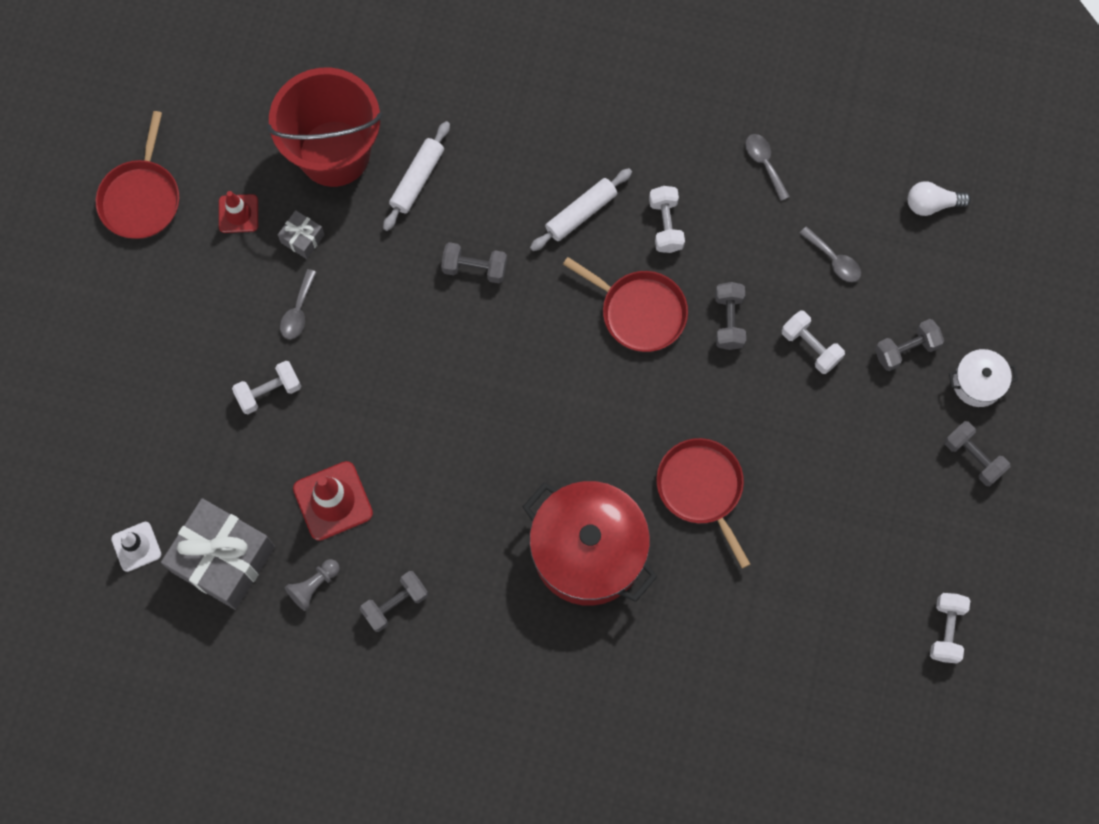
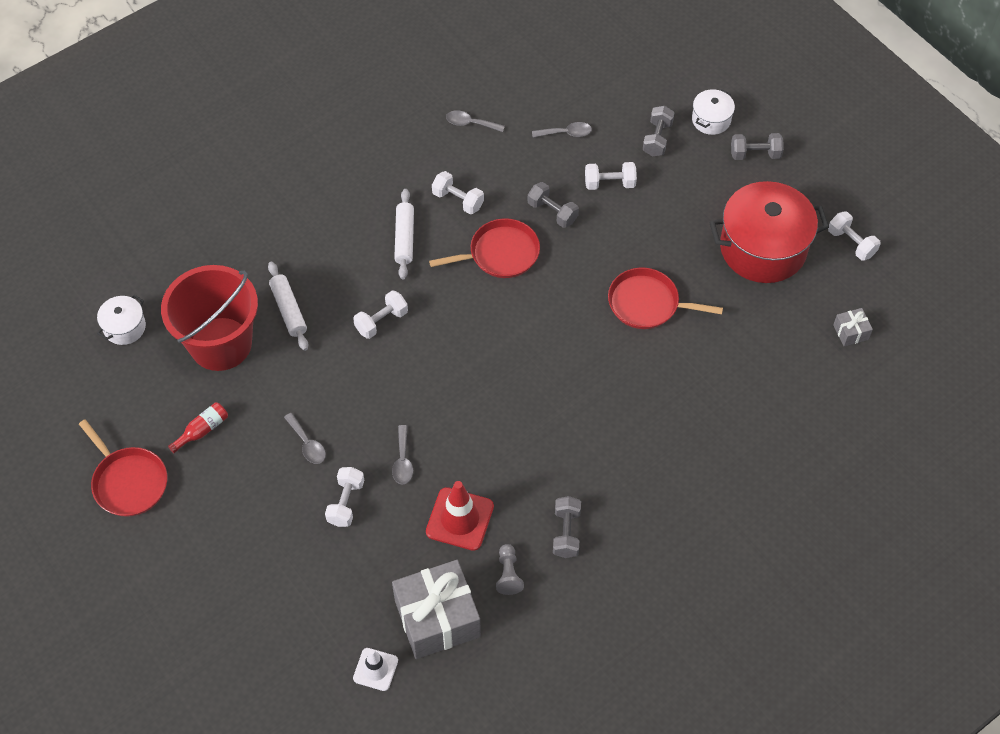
camera: 50 degrees left, 15 degrees down
(238, 213) = (202, 430): red traffic cone -> red bottle
(282, 60) = (124, 327): none -> white pot
(302, 238) = (260, 405): grey gift -> grey gift (850, 332)
(349, 405) = (403, 461): none -> grey spoon
(474, 268) = (381, 321): grey dumbbell -> white dumbbell
(588, 551) = (632, 394): red pot -> red pot (763, 248)
(932, 204) = (579, 63): white light bulb -> none

